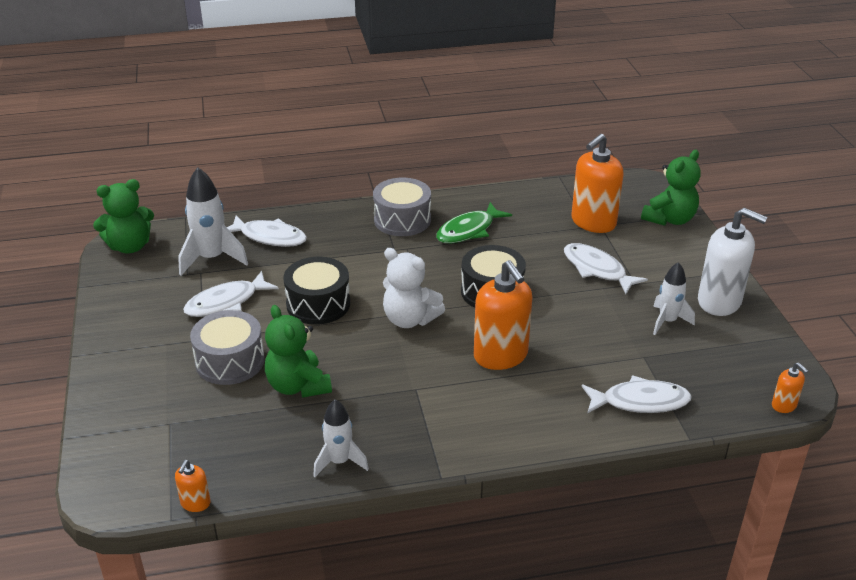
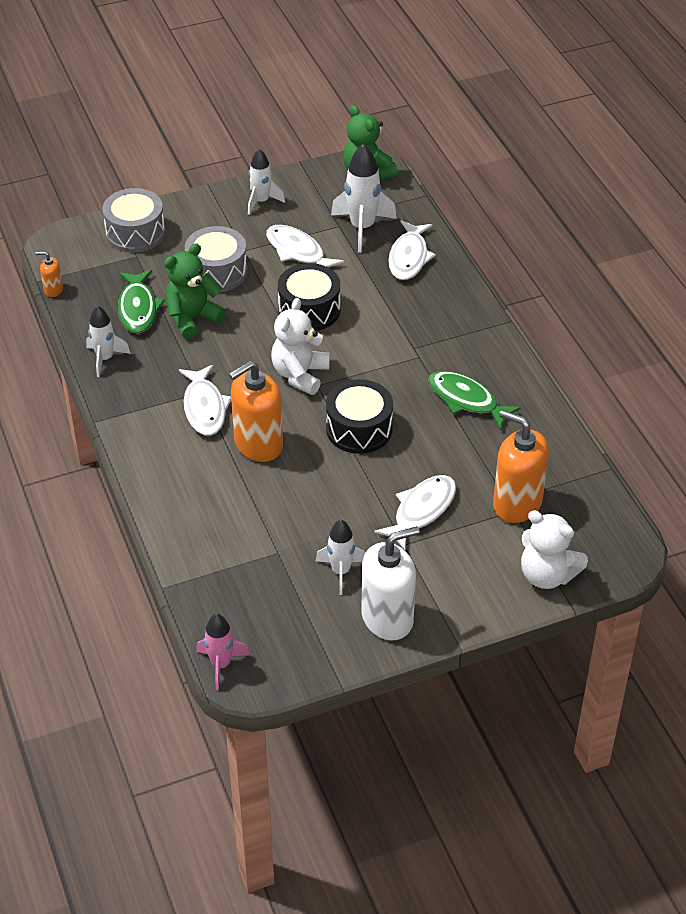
camera: 80 degrees right, 10 degrees up
(130, 319) = (261, 201): none -> white rocket
(263, 428) = (138, 308): none -> green fish
(402, 220) = (470, 346): grey drum -> grey drum (135, 233)
(640, 401) = (208, 550): white fish -> white fish (204, 407)
(669, 219) = (547, 575): green teddy bear -> white teddy bear
(719, 302) = (387, 618): white soap dispenser -> white soap dispenser turned 135 degrees counterclockwise
(784, 405) = (221, 665): orange soap dispenser -> pink rocket

